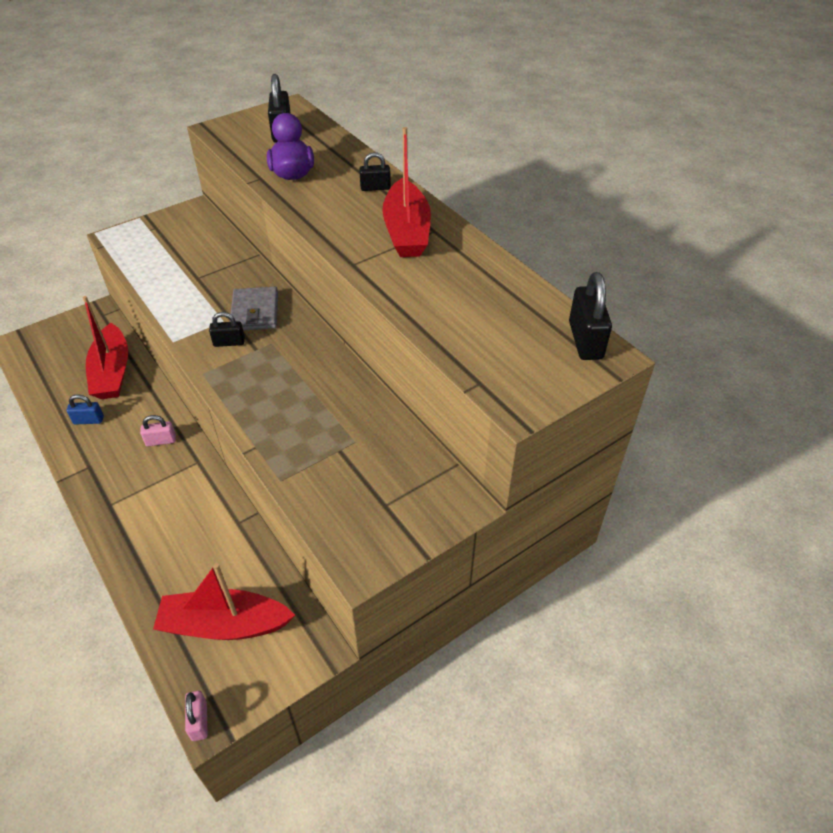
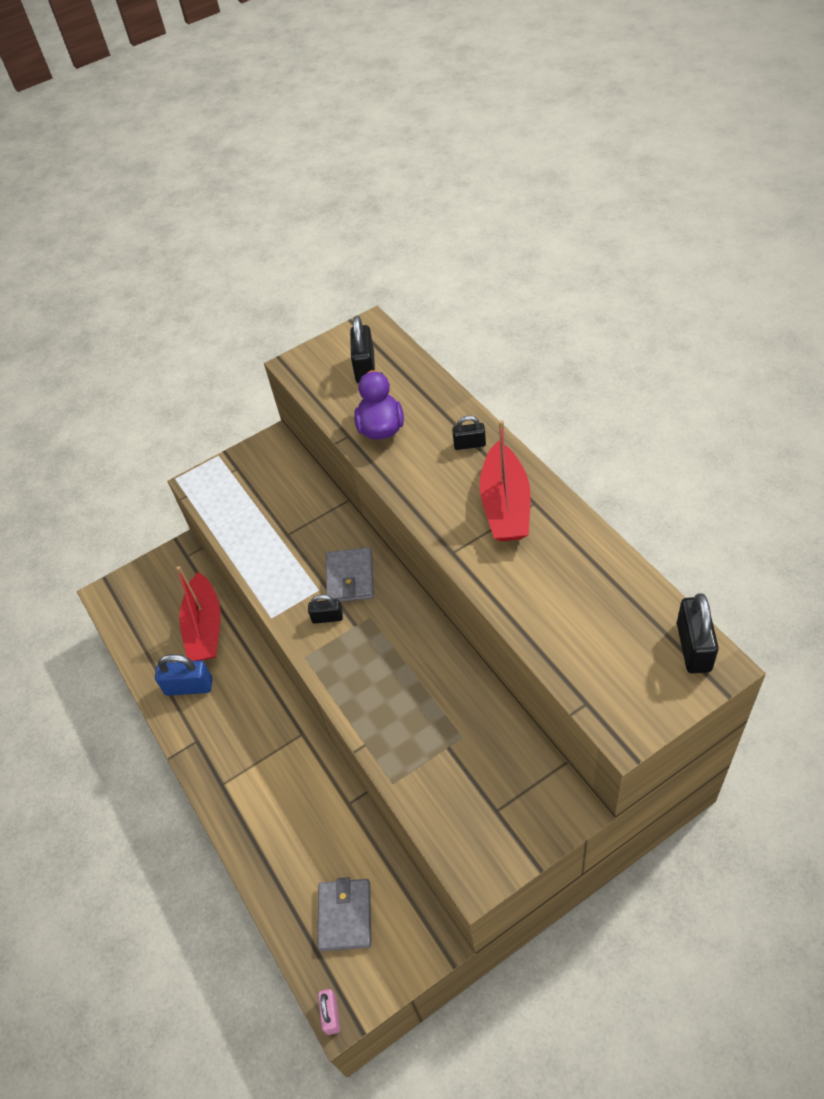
camera: 10 degrees right, 5 degrees up
(89, 420) = (189, 686): blue padlock -> blue padlock, size x1.65
(161, 441) = (263, 710): pink padlock -> none
(224, 625) = (345, 916): red boat -> grey wallet

